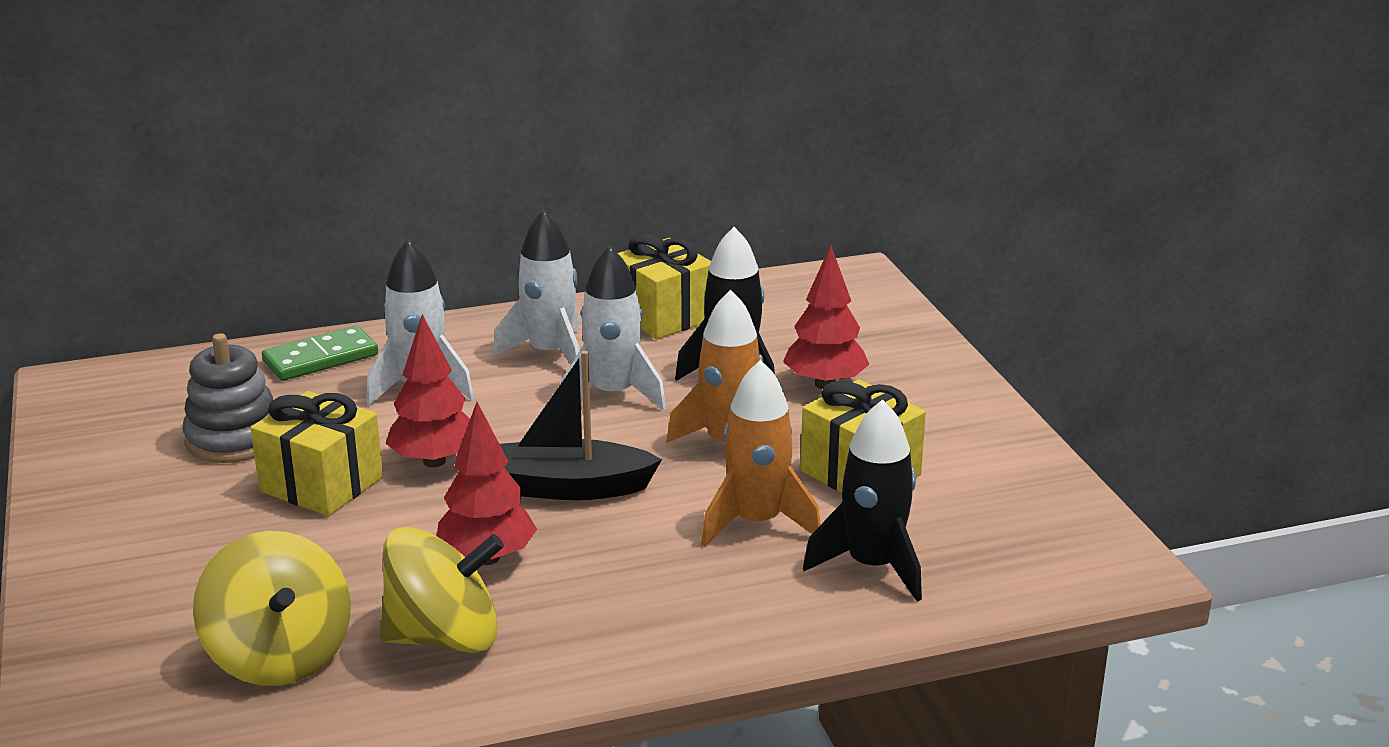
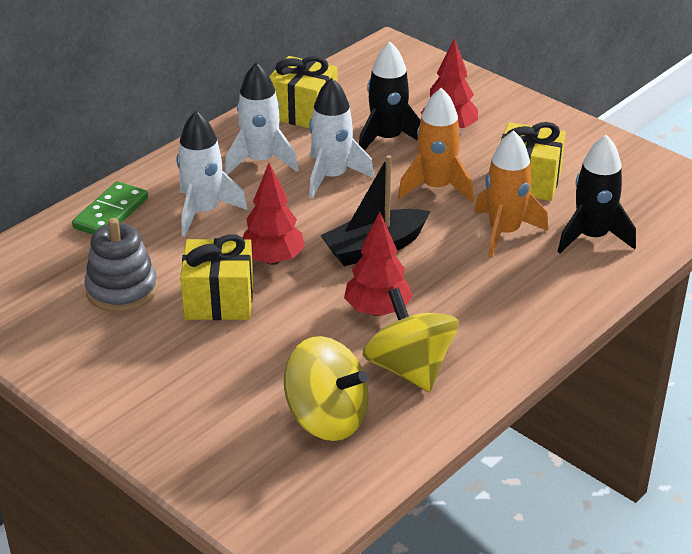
camera: 30 degrees left, 10 degrees up
(444, 638) = (409, 368): yellow spinning top -> yellow spinning top turned 75 degrees counterclockwise

